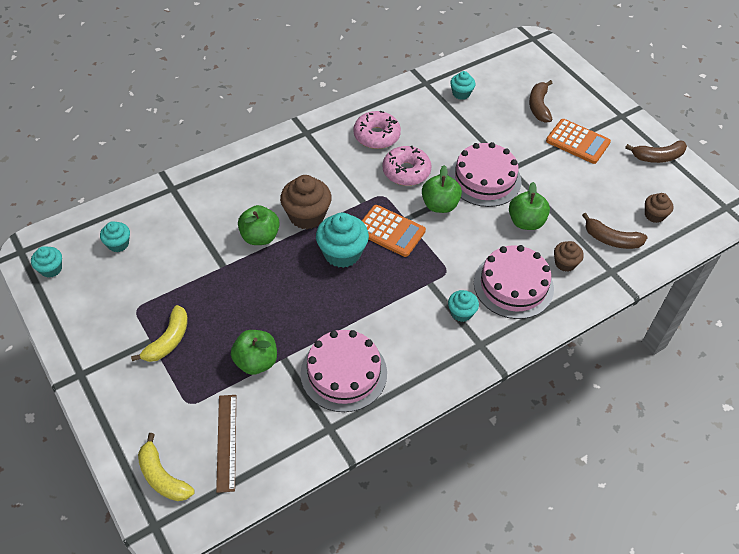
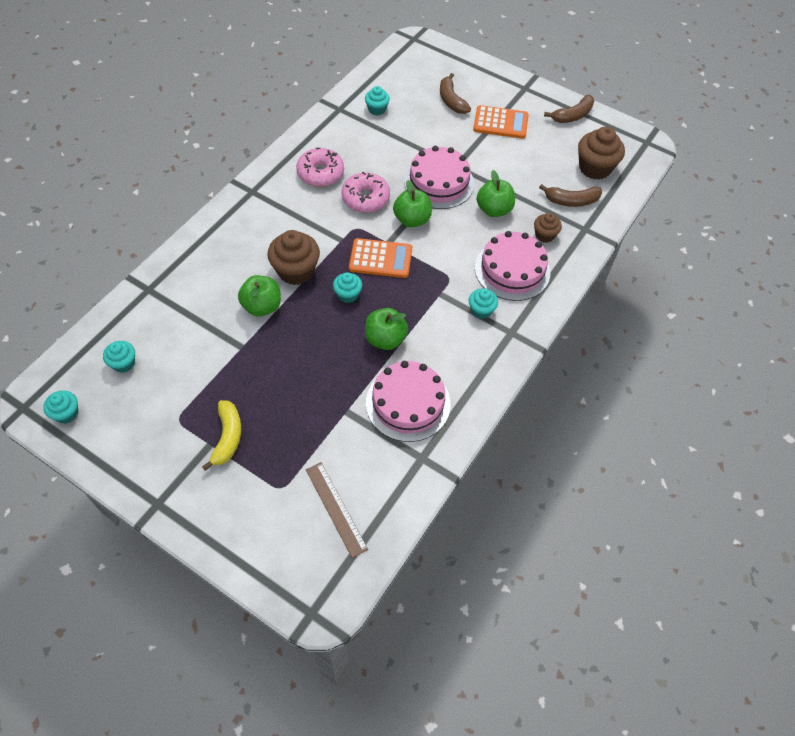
camera: 25 degrees left, 5 degrees up
(162, 477) = (294, 565): yellow banana -> none
(256, 362) = (323, 424): green apple -> green apple (385, 339)
(342, 253) = (348, 294): turquoise cupcake -> turquoise cupcake, size x0.57
(654, 215) = (595, 168): brown cupcake -> brown cupcake, size x1.77

